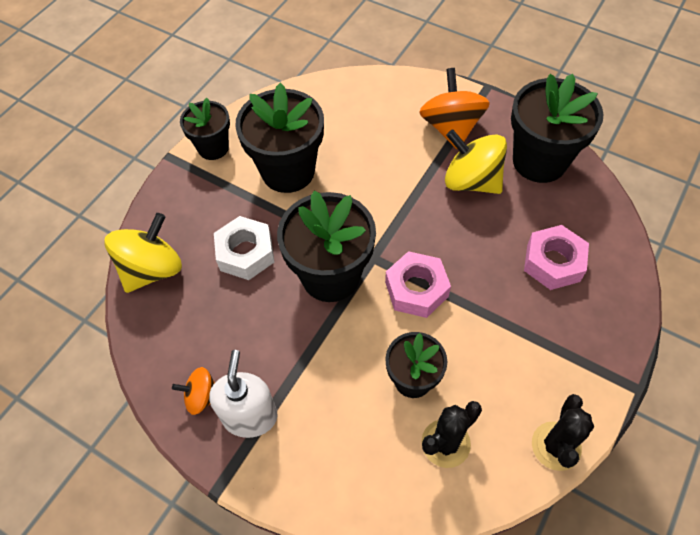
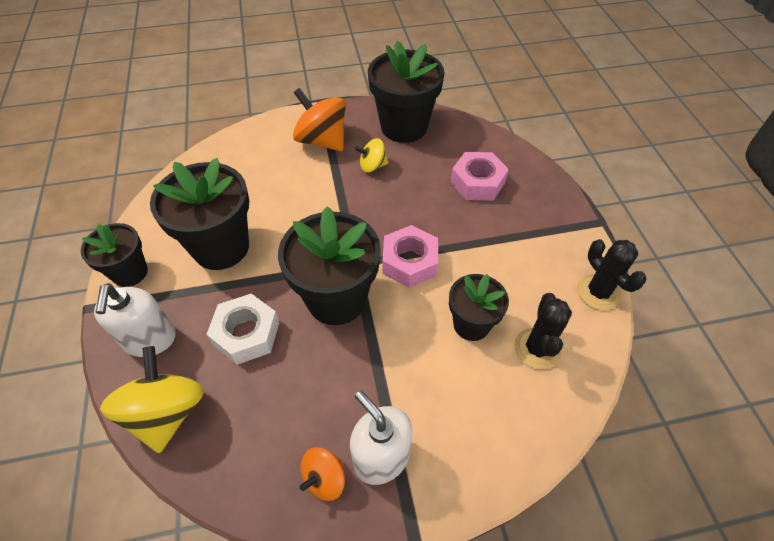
camera: 45 degrees left, 5 degrees down
(184, 209) = (149, 339): none -> white soap dispenser
(471, 181) = (372, 166): yellow spinning top -> yellow spinning top, size x0.55

